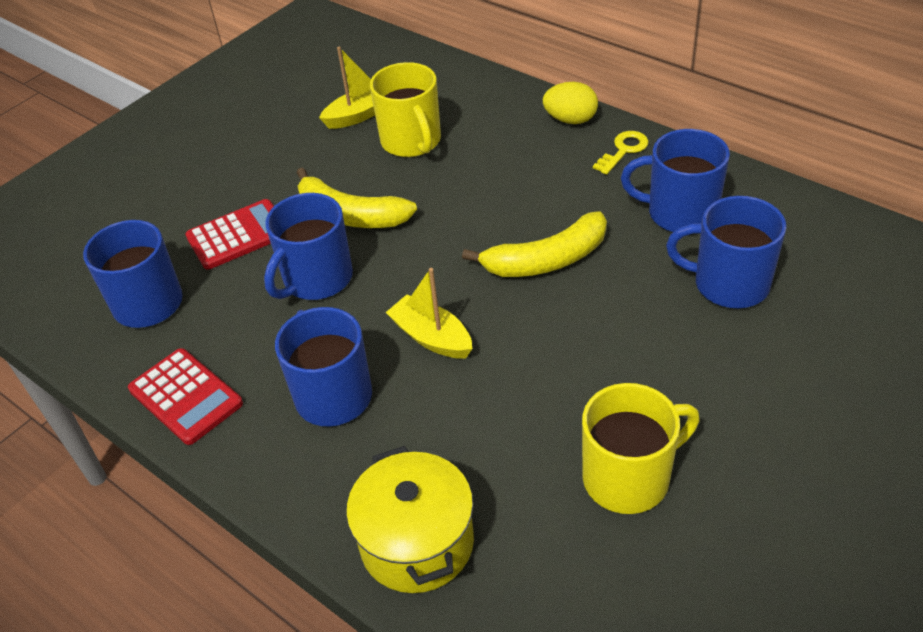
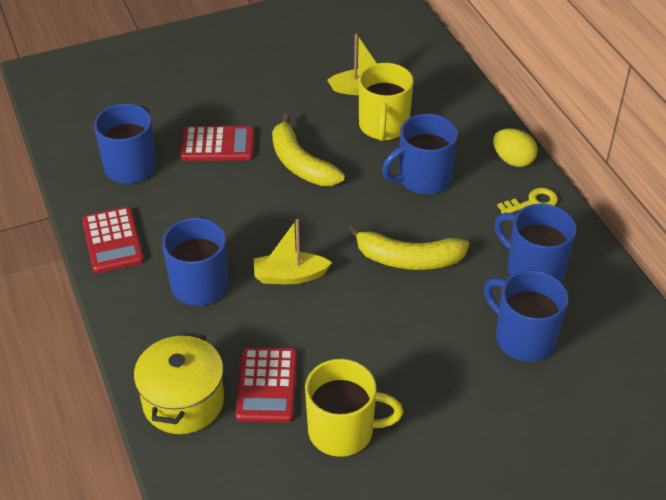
camera: 25 degrees right, 0 degrees up
(316, 279) = (246, 200): blue mug -> blue mug (423, 178)
(431, 337) = (289, 276): yellow boat -> yellow boat turned 75 degrees counterclockwise
(501, 471) = (266, 385): none -> red calculator

